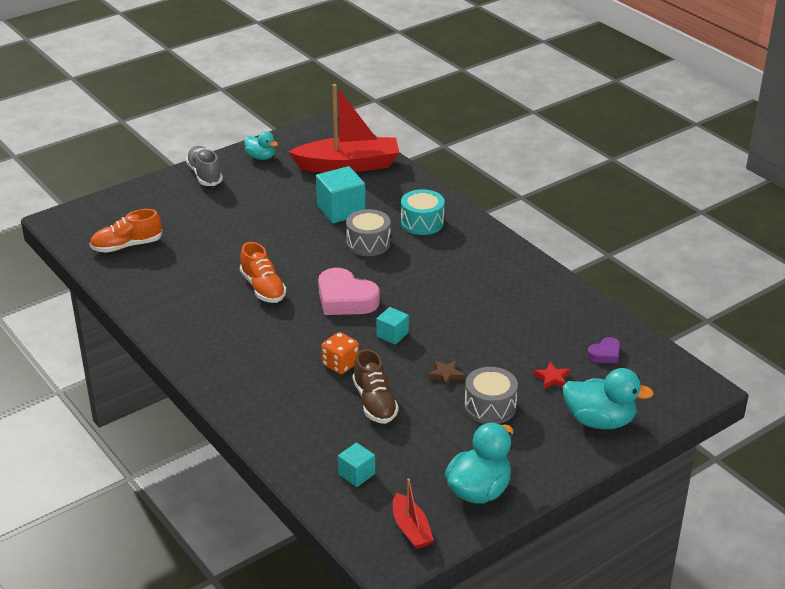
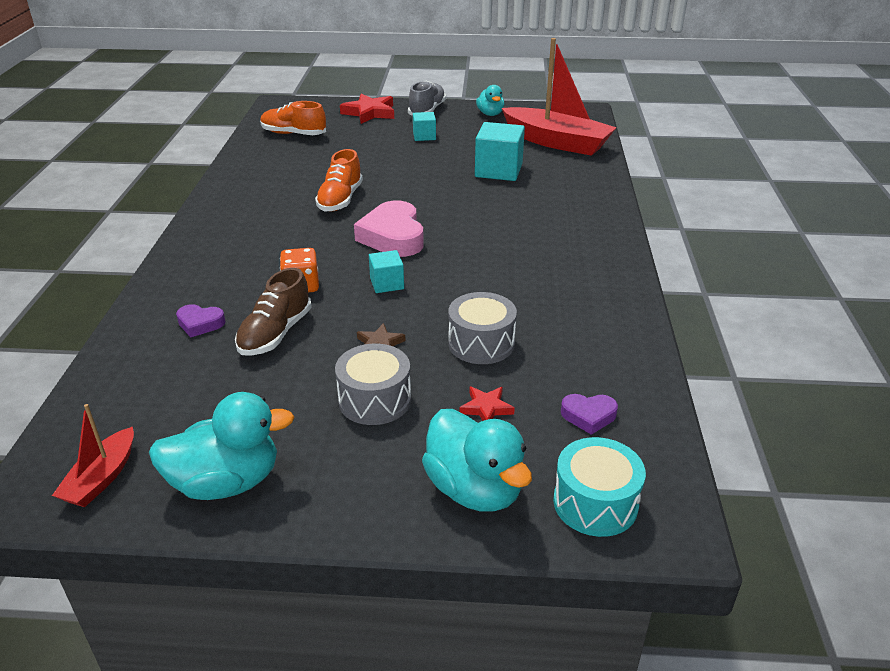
camera: 40 degrees right, 0 degrees up
(158, 196) = (369, 113): none -> red star
(317, 422) = (200, 324): none -> purple heart
(356, 474) = (151, 389): turquoise cube -> turquoise cube (424, 136)
(368, 243) = (483, 203): grey drum -> grey drum (481, 343)
(422, 222) = (560, 206): turquoise drum -> turquoise drum (595, 503)

